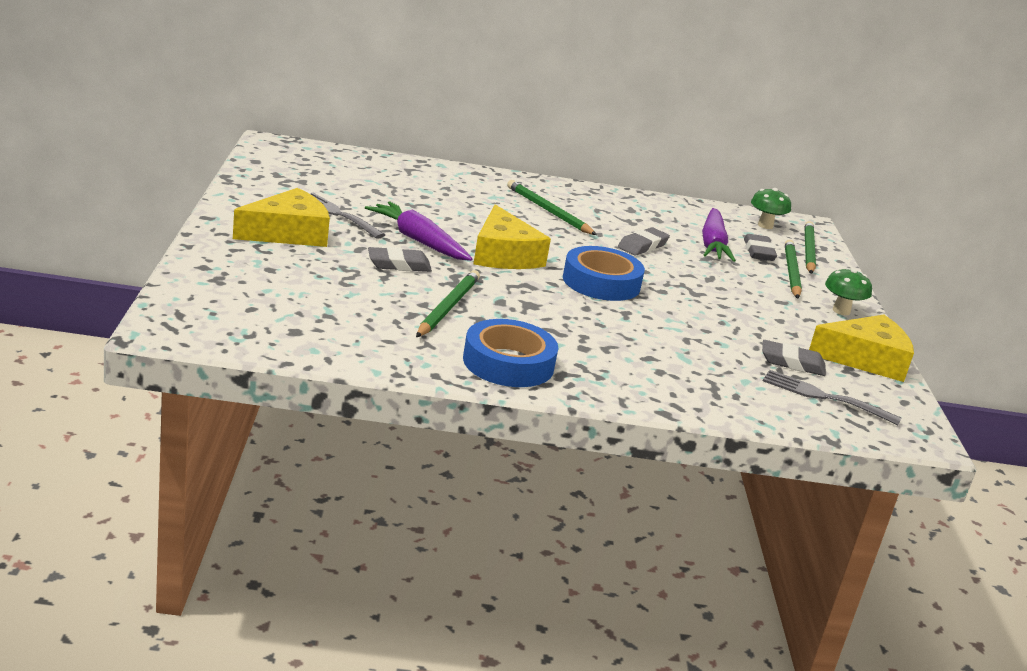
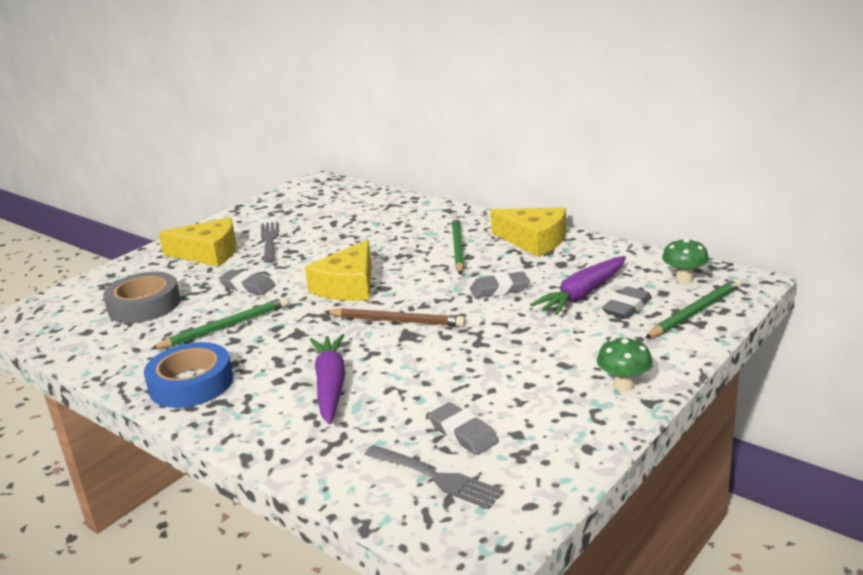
camera: 45 degrees right, 0 degrees up
(314, 296) = (144, 305): none -> grey tape
(418, 241) = (296, 267): purple carrot -> purple carrot (330, 385)
(601, 282) = (397, 321): blue tape -> brown pencil
(791, 272) = (630, 334): green pencil -> none
(823, 397) = (437, 478): grey fork -> grey fork turned 150 degrees clockwise
(865, 359) = (560, 446): yellow cheese -> yellow cheese (534, 240)

